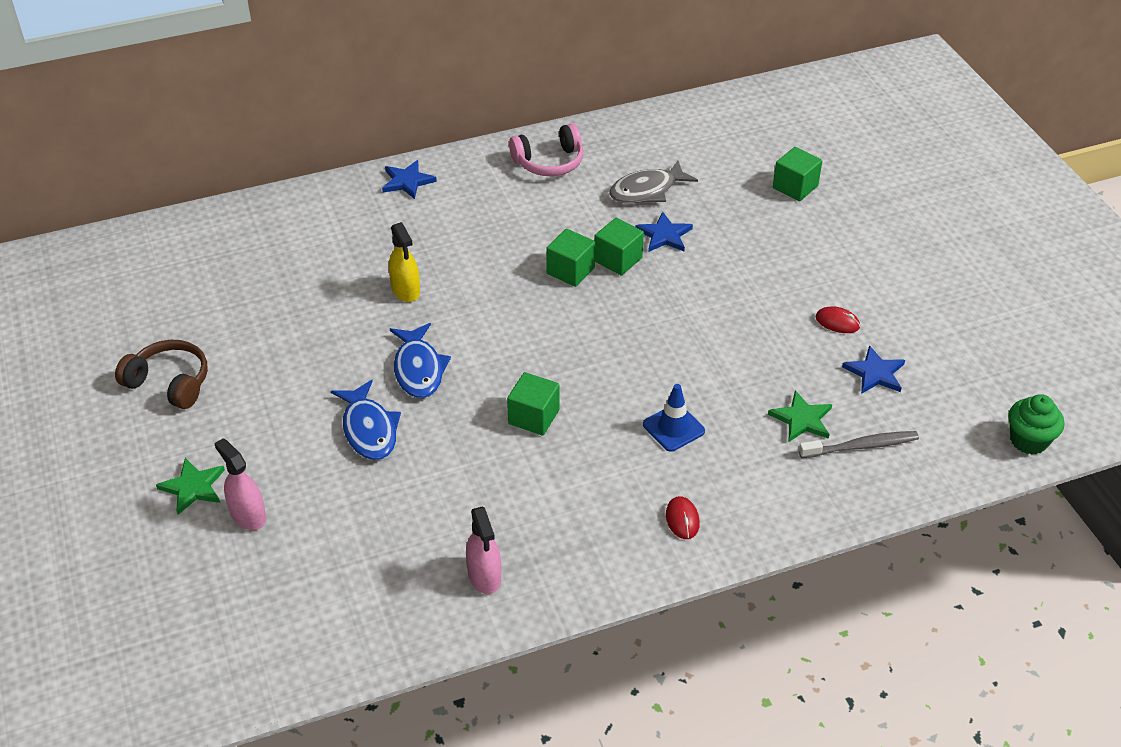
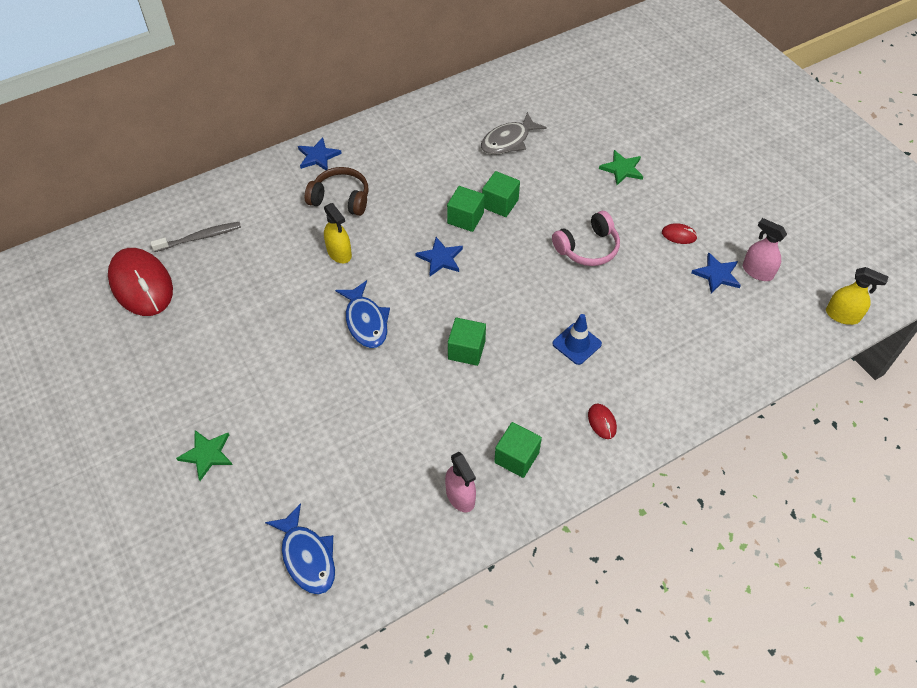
camera: 10 degrees left, 10 degrees up
(162, 295) = (141, 284): none -> red mouse
(169, 383) = (165, 363): brown headphones -> brown headphones (341, 199)
(248, 515) = (258, 472): pink spray bottle -> pink spray bottle (757, 271)
(369, 429) = (338, 381): blue fish -> blue fish (307, 556)
(549, 162) = (427, 125): pink headphones -> pink headphones (587, 248)
(664, 235) = (531, 178): blue star -> blue star (440, 258)
(795, 187) = (620, 124): green cube -> green cube (516, 457)
(802, 419) = (672, 322): green star -> green star (622, 169)
(861, 446) = (721, 338): grey toothbrush -> grey toothbrush (200, 237)
(1028, 440) = (842, 315): green cupcake -> yellow spray bottle

